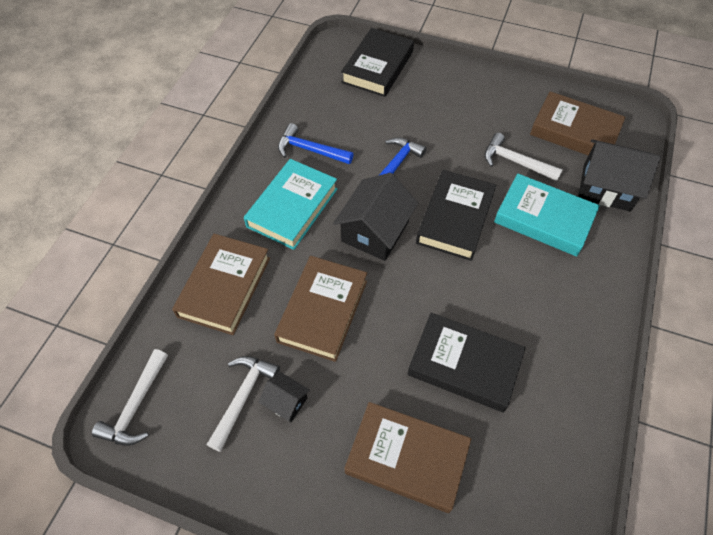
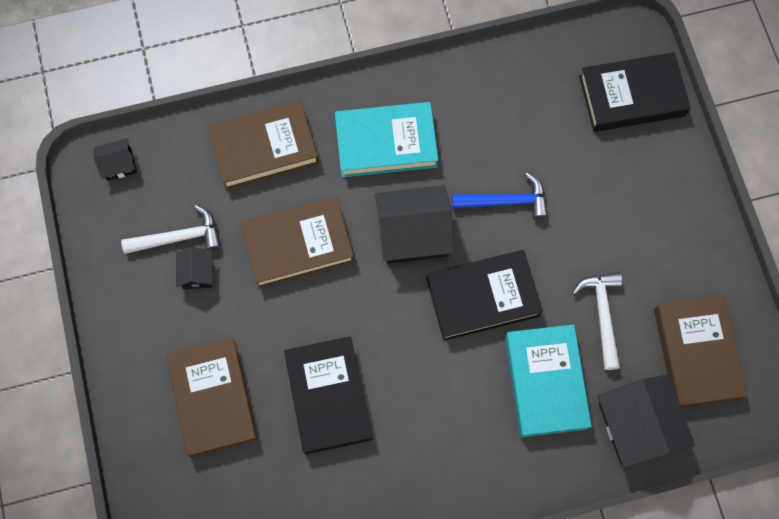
camera: 55 degrees right, 15 degrees up
(136, 406) = (119, 164): white hammer -> black house
(310, 150) = (465, 109): blue hammer -> none

